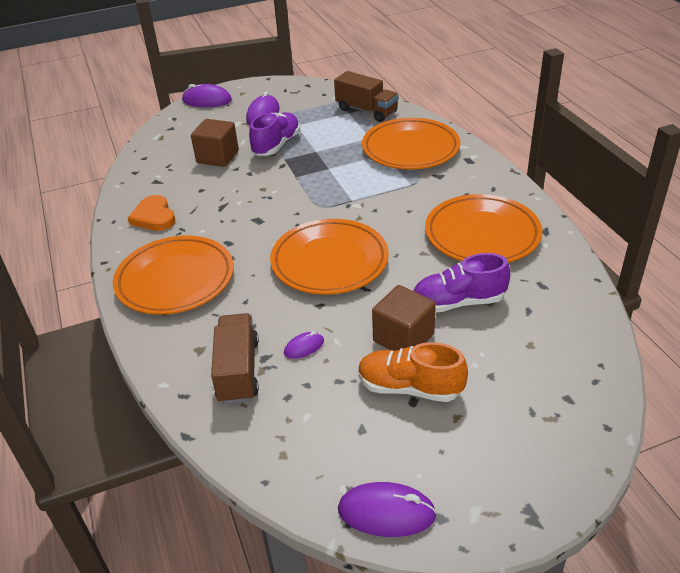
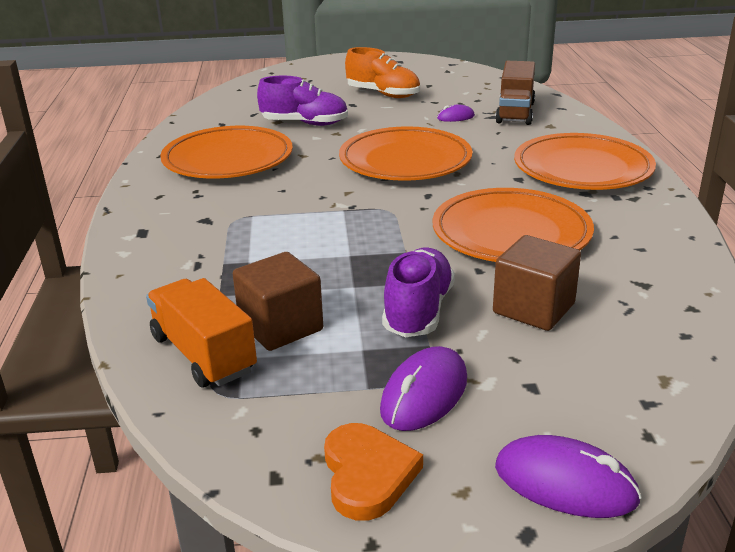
camera: 165 degrees left, 10 degrees down
(154, 217) = (629, 232): orange heart -> orange heart (367, 474)
(276, 145) = (418, 311): purple shoe -> purple shoe turned 150 degrees clockwise
(366, 111) = (203, 354): brown truck -> orange truck
(386, 512) = (430, 64): purple mouse -> none
(403, 338) = (369, 113): brown cube -> brown cube (280, 327)
(410, 149) = (202, 262): orange plate -> orange plate (511, 233)

